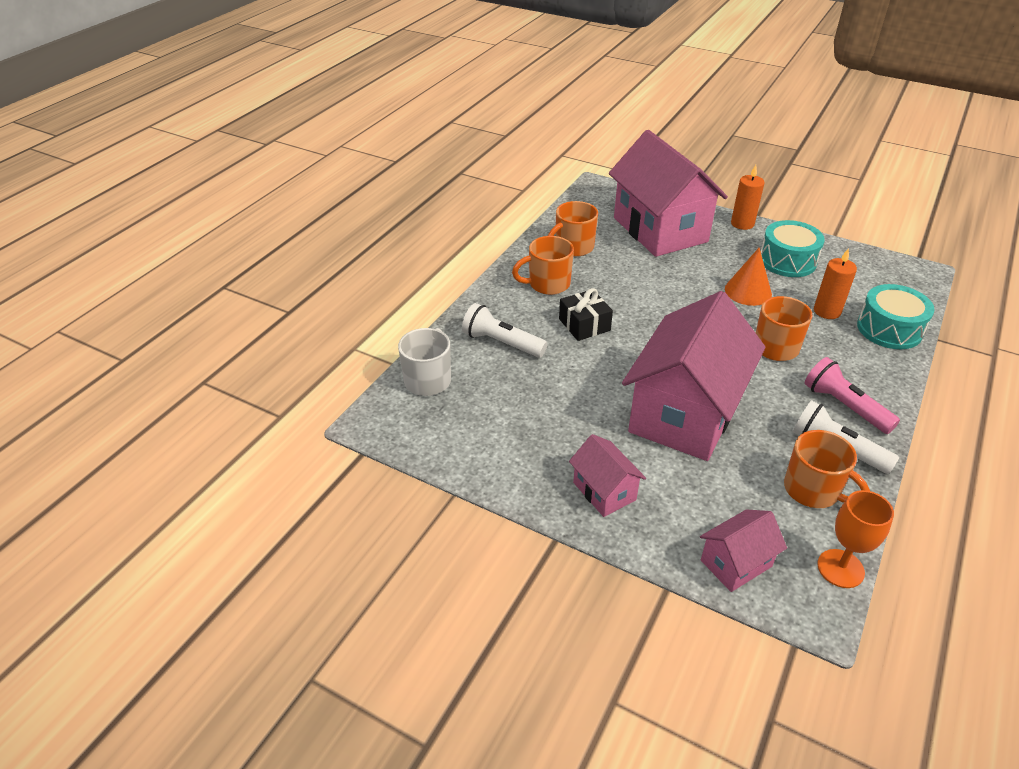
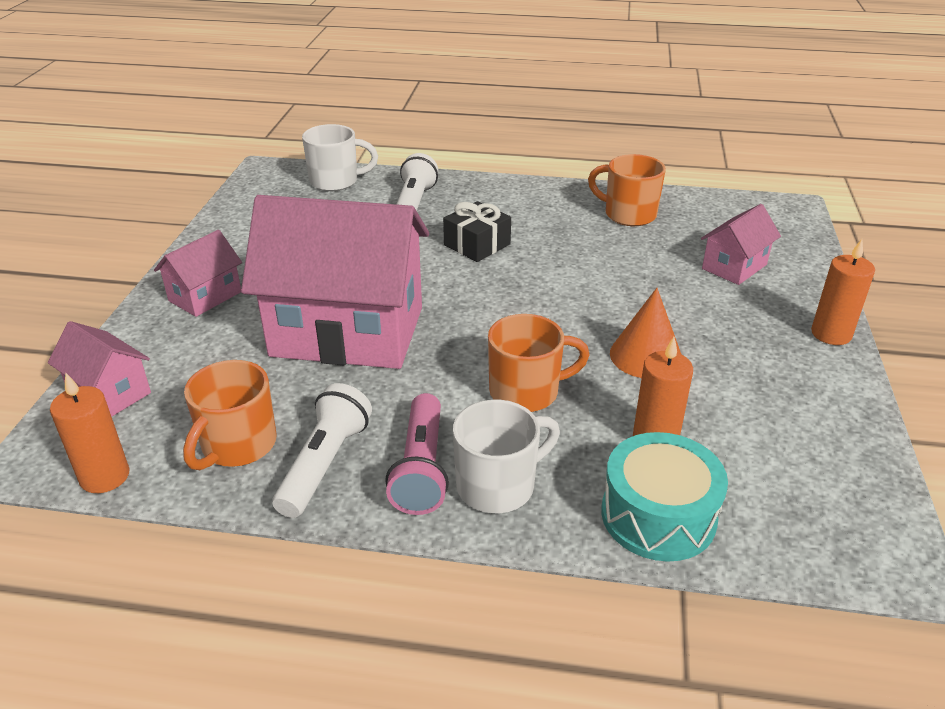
camera: 70 degrees right, 5 degrees down
(547, 284) = (538, 211): orange mug -> none
(660, 230) = (734, 266): pink house -> pink house, size x0.45
(787, 261) = (767, 387): turquoise drum -> none
(840, 568) = (105, 476): orange goblet -> orange candle
(844, 406) = (421, 468): pink flashlight -> pink flashlight turned 150 degrees clockwise
(862, 379) = (498, 485): none -> white mug

